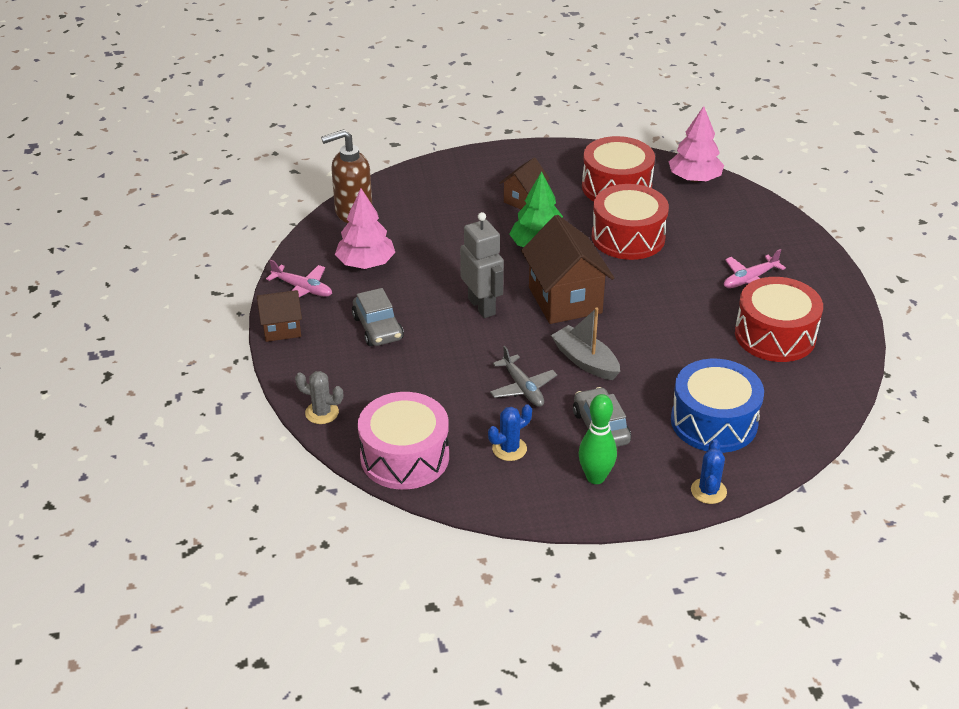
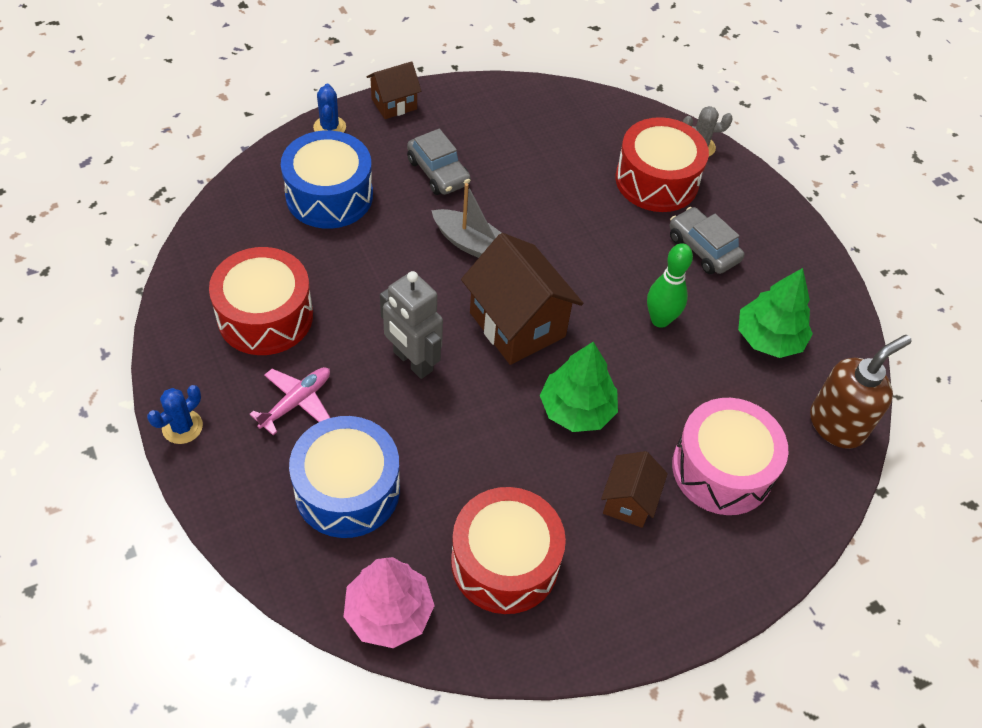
camera: 160 degrees right, 15 degrees up
(281, 329) = (798, 230): brown house -> brown house (394, 104)
(302, 289) = (813, 287): pink plane -> none
(366, 263) = (768, 338): pink tree -> green tree
(404, 457) = (604, 118): pink drum -> pink drum (722, 469)
(482, 306) = (607, 298): grey robot -> grey robot (412, 361)
(509, 449) = (516, 139): blue cactus -> blue cactus (182, 427)
(522, 388) = (526, 202): grey plane -> none
(595, 477) = (432, 124): green bowling pin -> green bowling pin (660, 320)
(628, 237) = (465, 451): red drum -> red drum (656, 180)
(715, 231) = (347, 489): none -> blue drum

